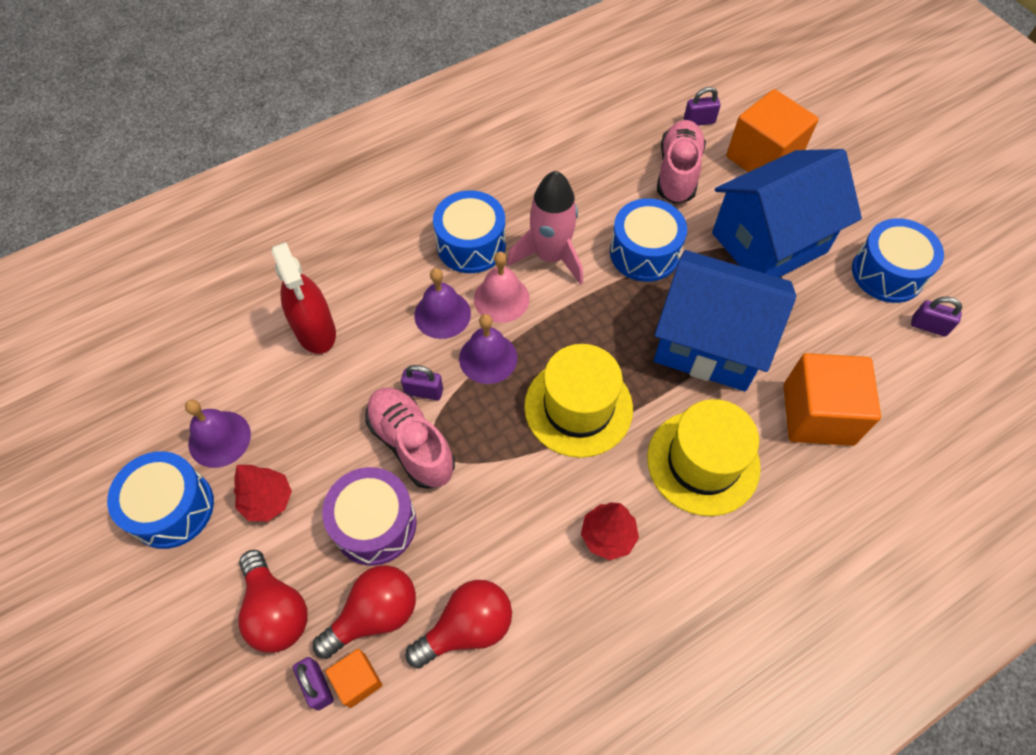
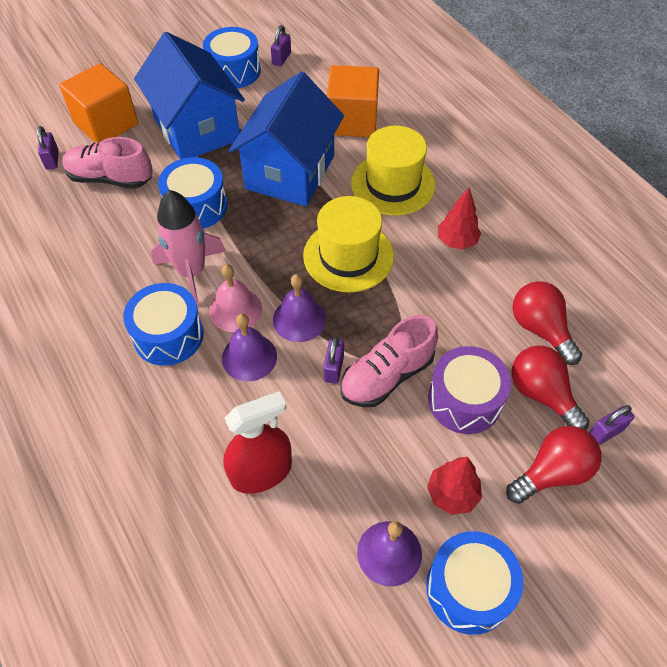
camera: 90 degrees left, 5 degrees down
(357, 680) = (595, 402): orange cube -> none

